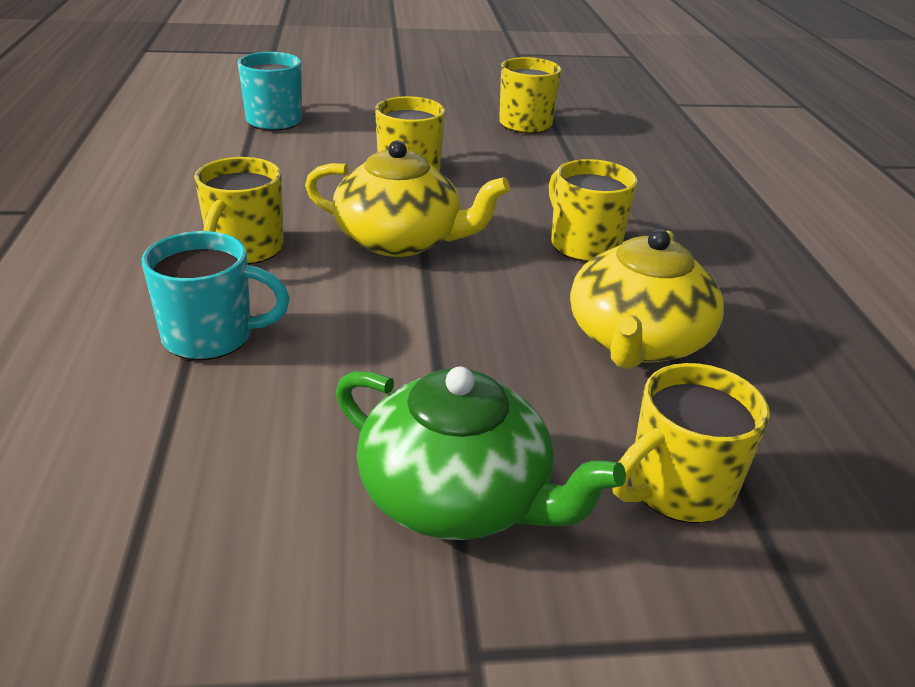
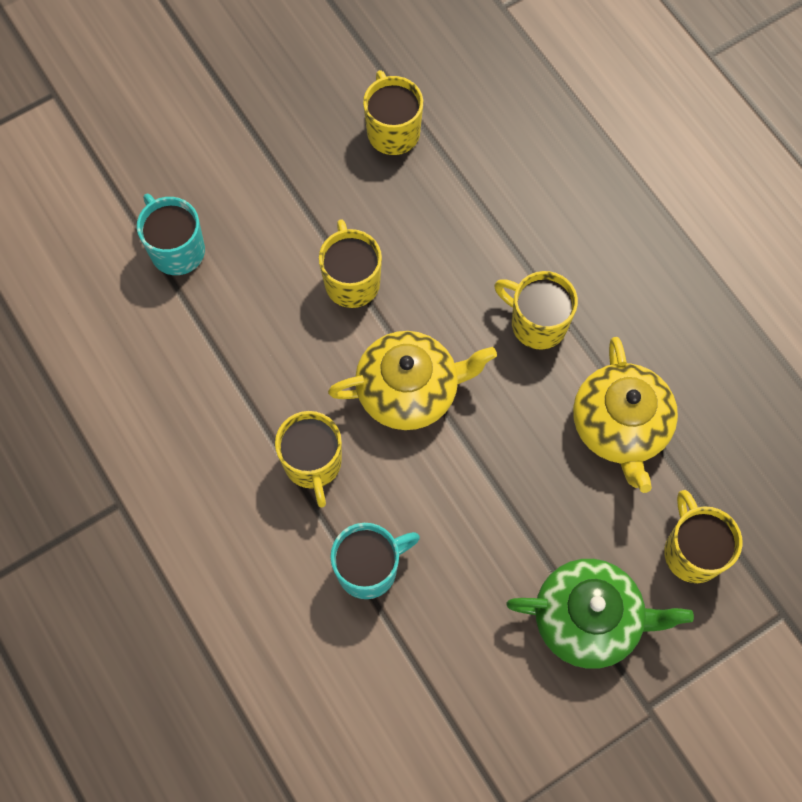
camera: 25 degrees left, 35 degrees up
(677, 489) = (692, 551): yellow mug -> yellow mug turned 135 degrees clockwise

